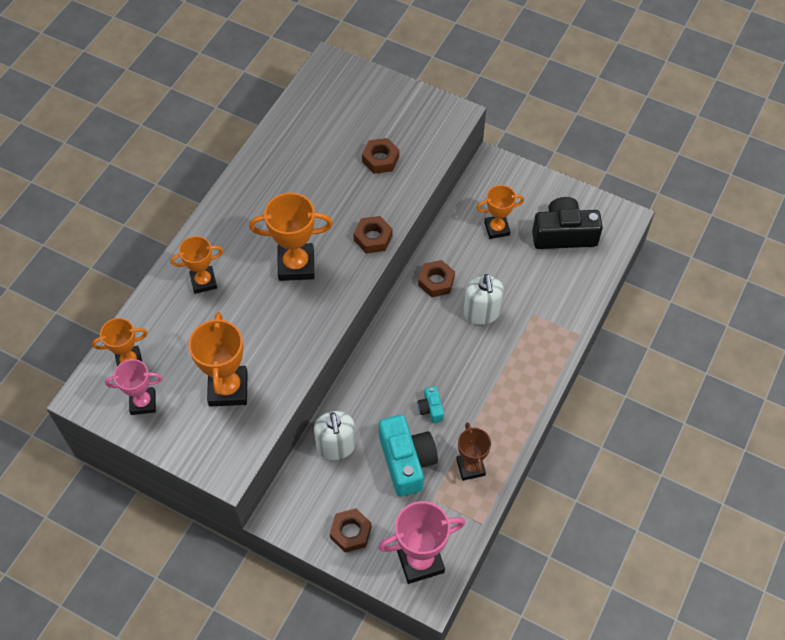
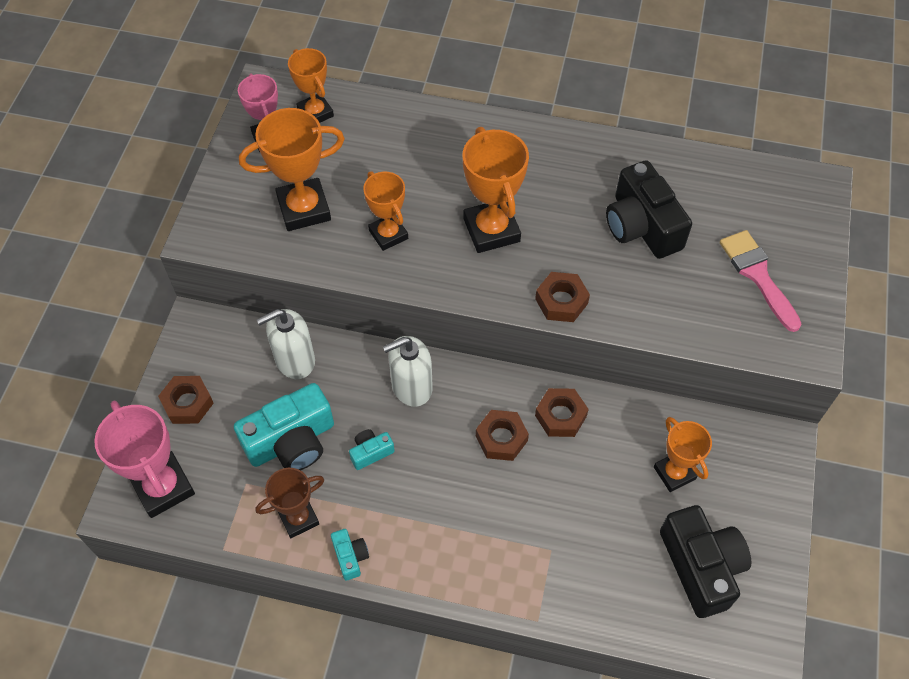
camera: 75 degrees right, 0 degrees up
(203, 281) = (438, 148): orange trophy -> orange trophy (388, 234)
(326, 172) = (642, 226): none -> black camera
(380, 159) = (689, 280): brown nut -> brown nut (501, 438)
(389, 121) = (757, 275): none -> pink brush
(481, 313) = (530, 482): white soap dispenser -> white soap dispenser (411, 387)
(508, 438) = (350, 557): none -> turquoise camera

